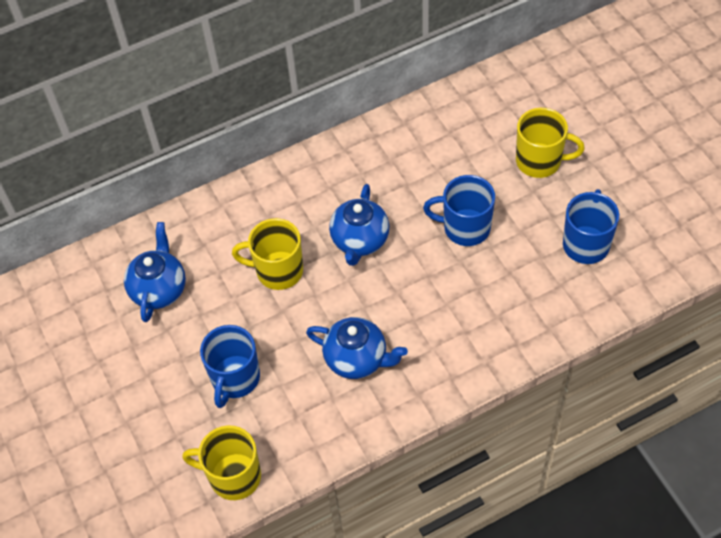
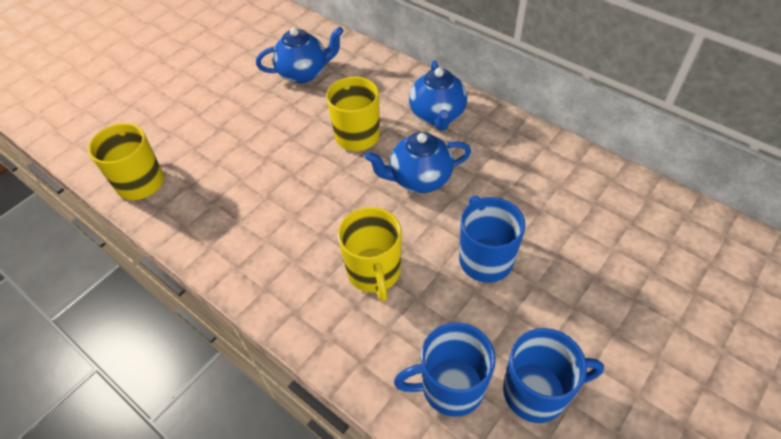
camera: 65 degrees right, 5 degrees down
(235, 379) = (236, 148): blue mug -> blue mug (450, 387)
(357, 359) = (287, 224): blue teapot -> blue teapot (437, 116)
(540, 161) = (620, 300): yellow mug -> yellow mug (374, 272)

